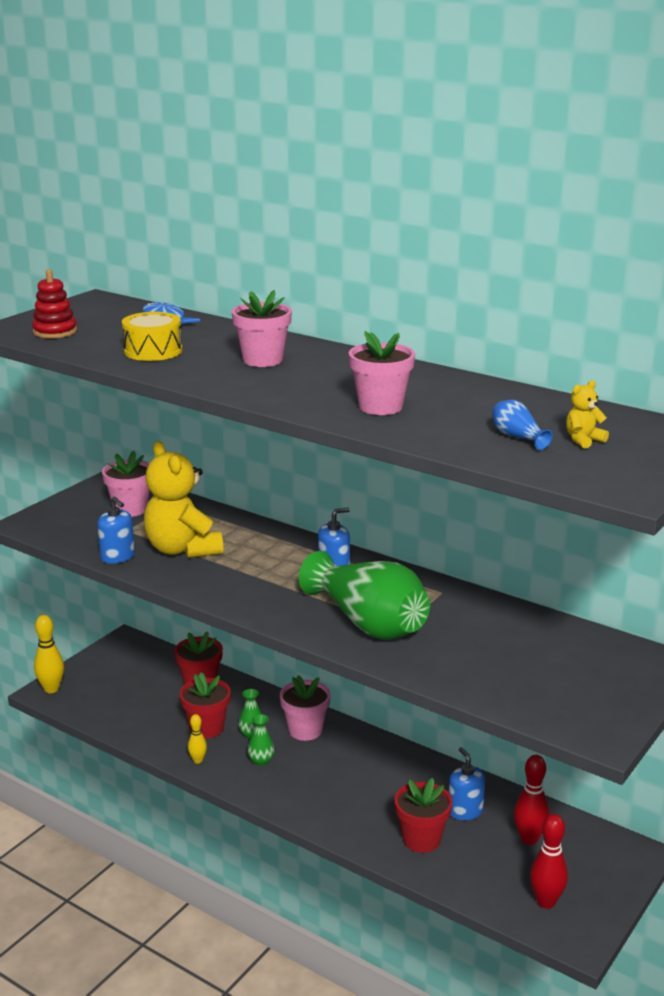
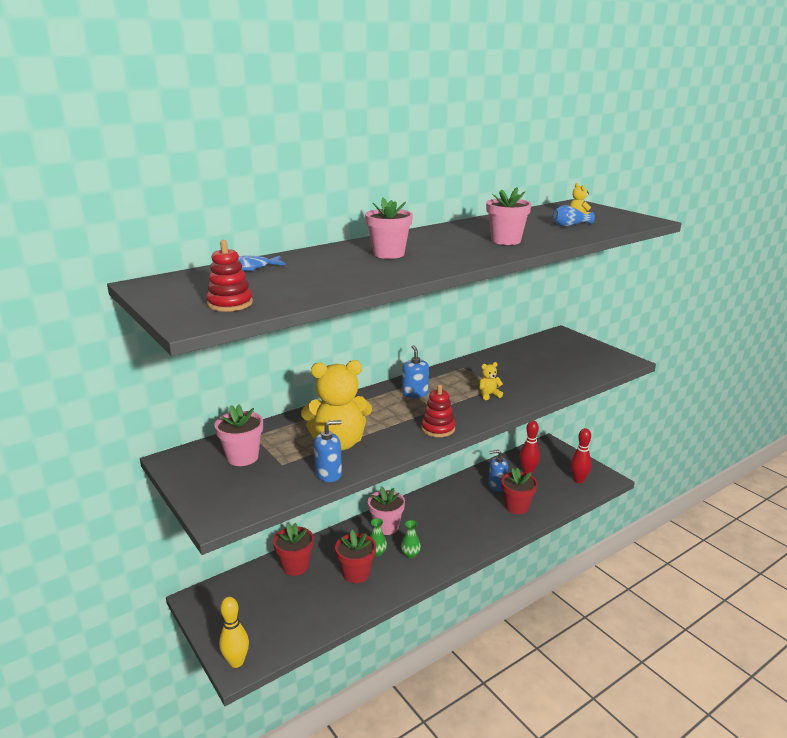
camera: 70 degrees left, 0 degrees up
(153, 351) = (331, 278): yellow drum -> none
(198, 760) = (394, 586): yellow bowling pin -> none
(249, 601) = (438, 429): none -> red stacking toy
(368, 623) = (489, 395): green vase -> yellow teddy bear

